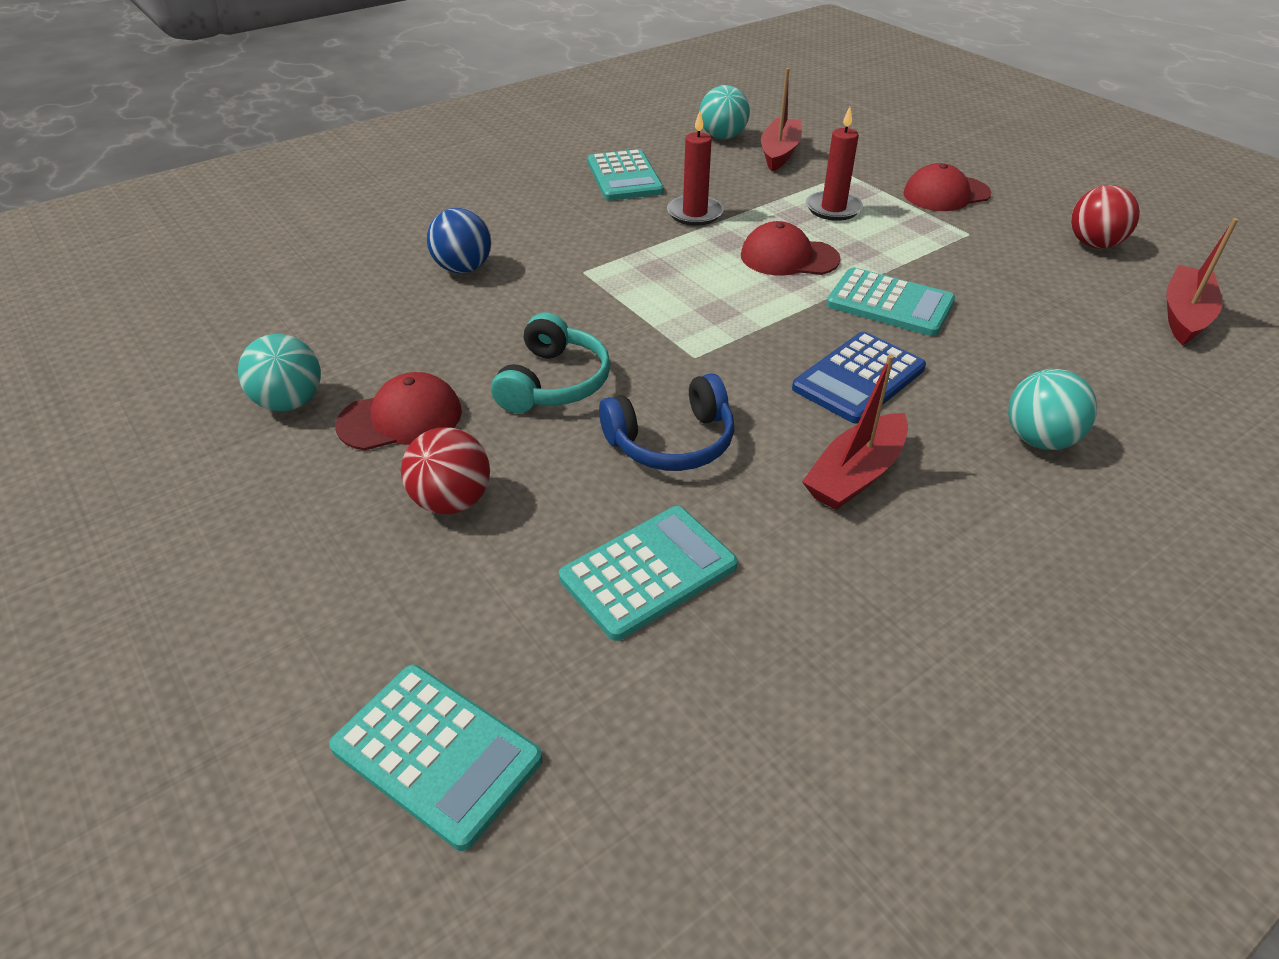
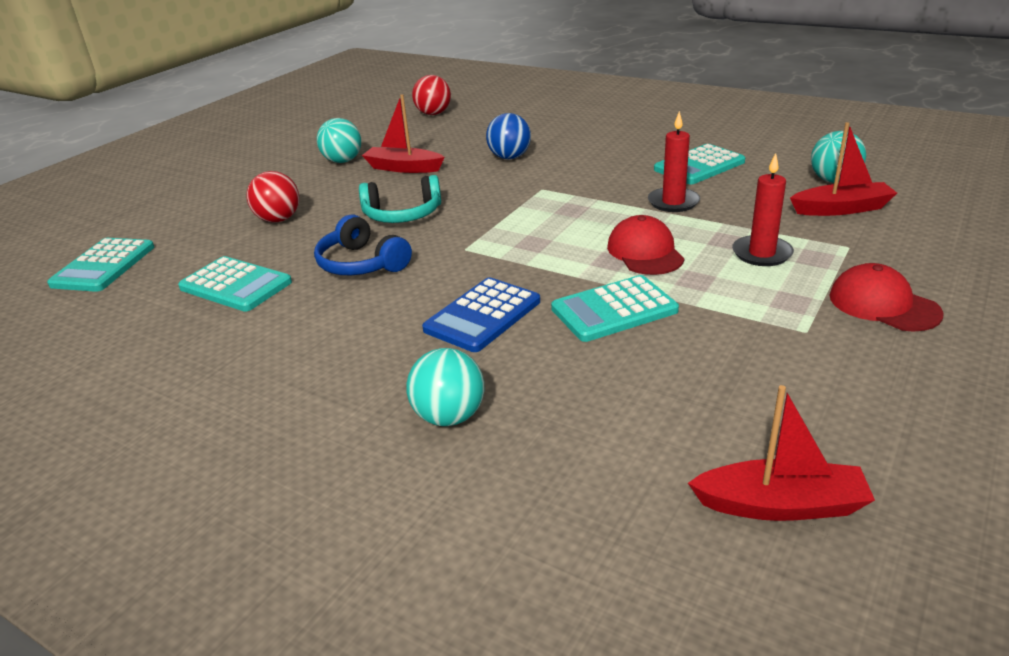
camera: 70 degrees right, 10 degrees down
(401, 418) = (343, 187): red cap -> none
(855, 475) = (357, 335): red boat -> red boat (403, 168)
(859, 378) = (483, 315): blue calculator -> blue calculator turned 75 degrees counterclockwise
(890, 303) = (614, 310): turquoise calculator -> turquoise calculator turned 60 degrees clockwise
(1094, 244) = (891, 418): red ball -> red ball (433, 114)

